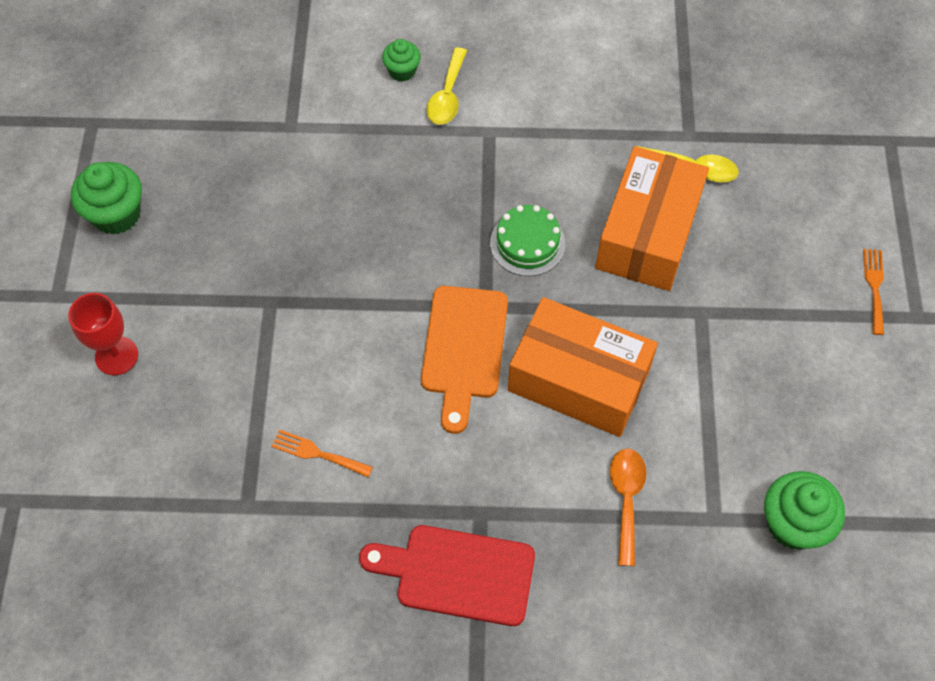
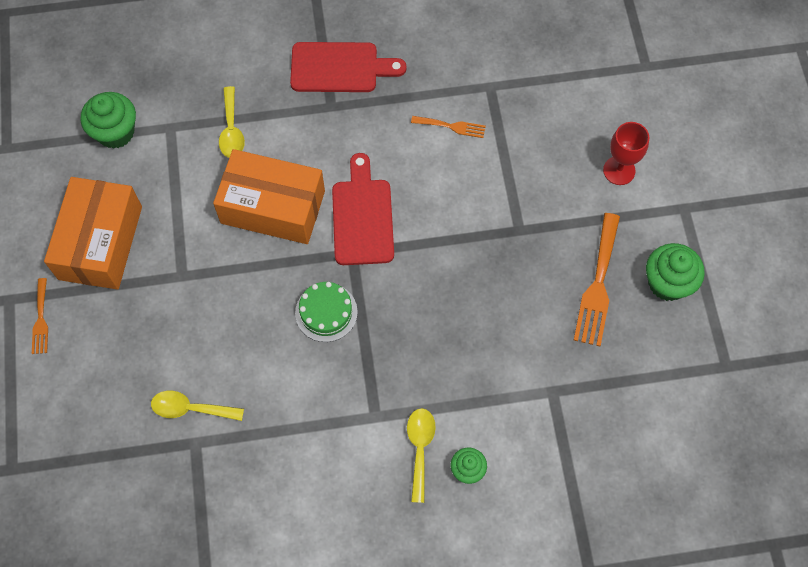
camera: 170 degrees right, 5 degrees up
(198, 224) = (598, 285): none -> orange fork
(464, 349) = (362, 217): orange cutting board -> red cutting board
(626, 500) = (231, 130): orange spoon -> yellow spoon
(647, 233) = (227, 337): orange box -> orange box (100, 243)

